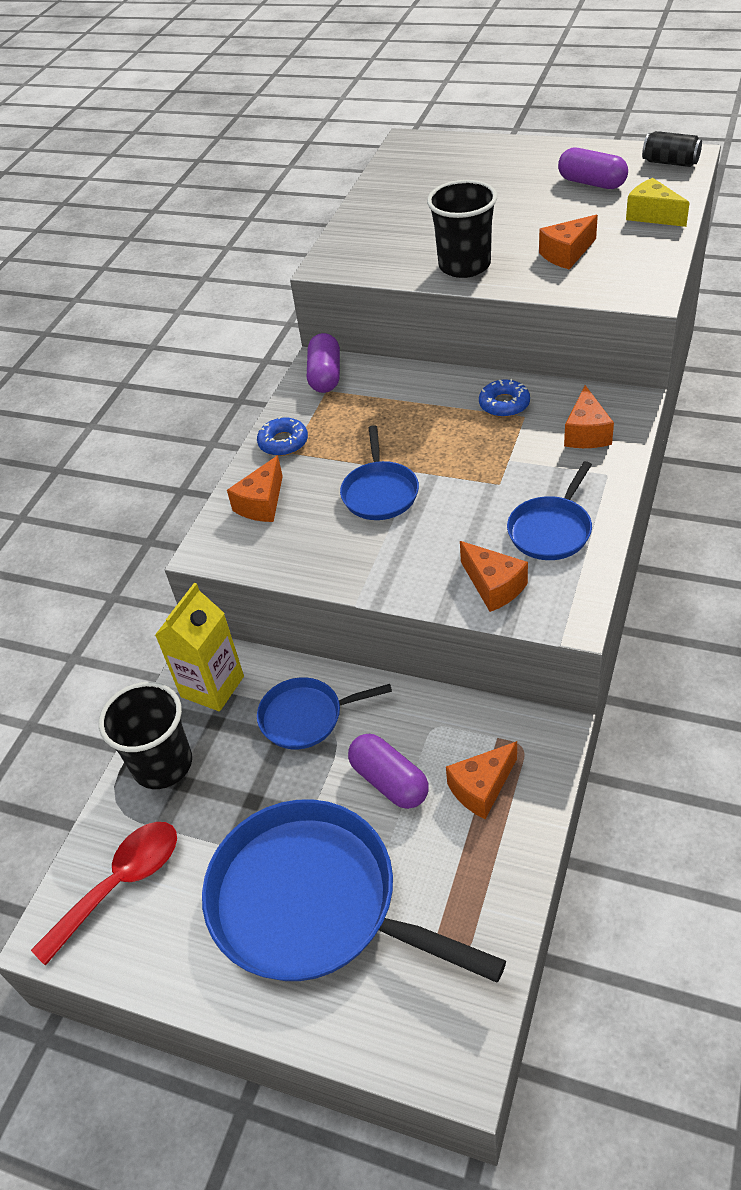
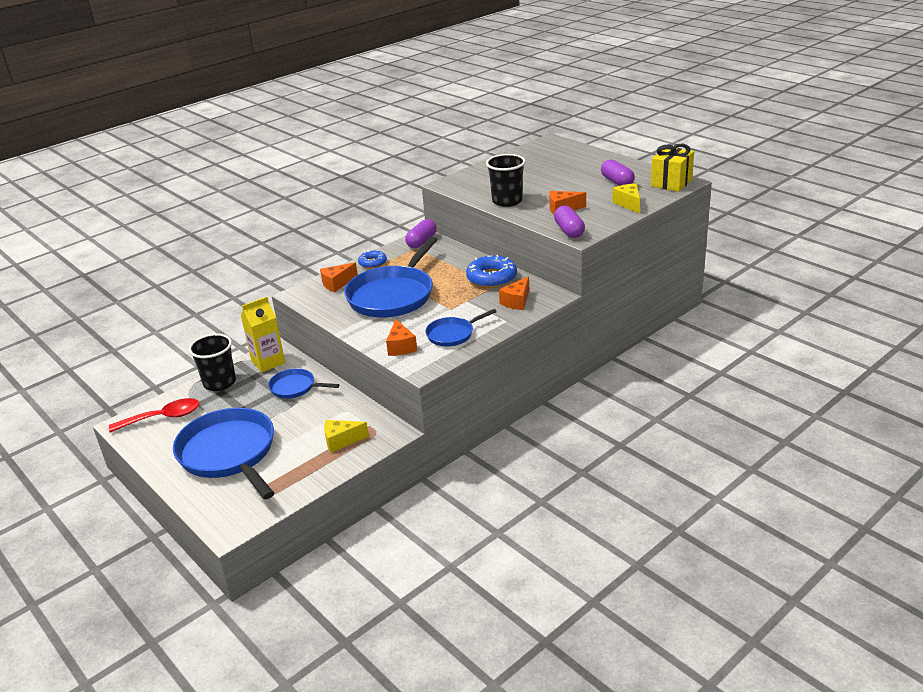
camera: 25 degrees right, 15 degrees down
(380, 493) = (392, 295): blue pan -> blue pan, size x1.99
(389, 781) = (305, 423): purple capsule -> purple capsule (569, 231)
(481, 788) = (341, 441): orange cheese -> yellow cheese
(504, 404) = (491, 278): blue donut -> blue donut, size x1.69
(670, 162) = (671, 183): black can -> yellow gift

